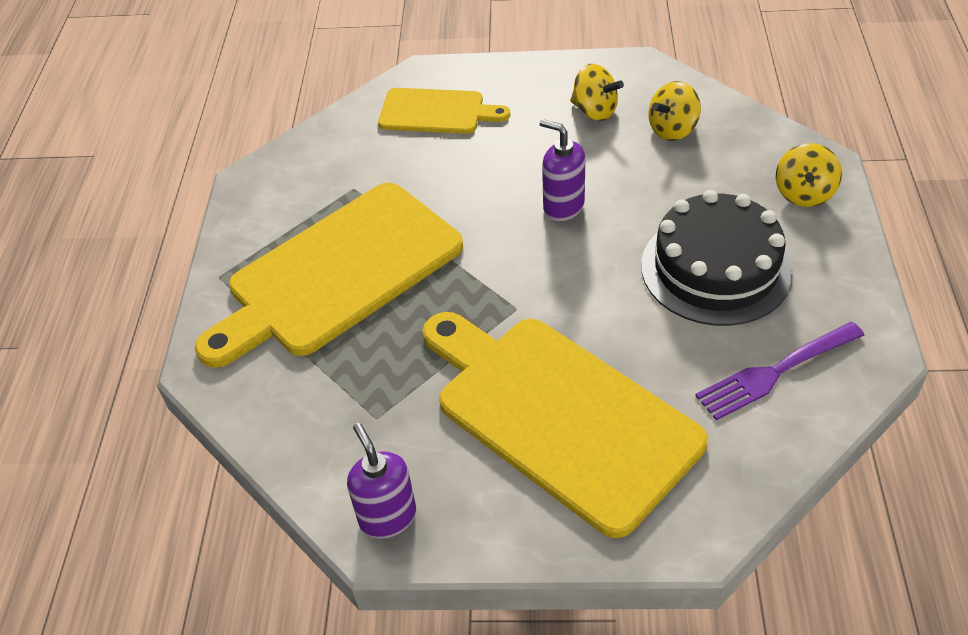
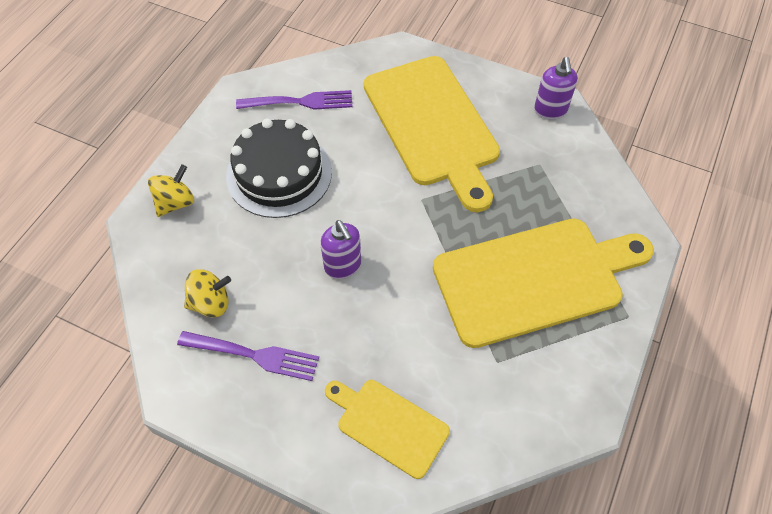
camera: 160 degrees left, 10 degrees up
(595, 111) = (254, 355): yellow spinning top -> purple fork

